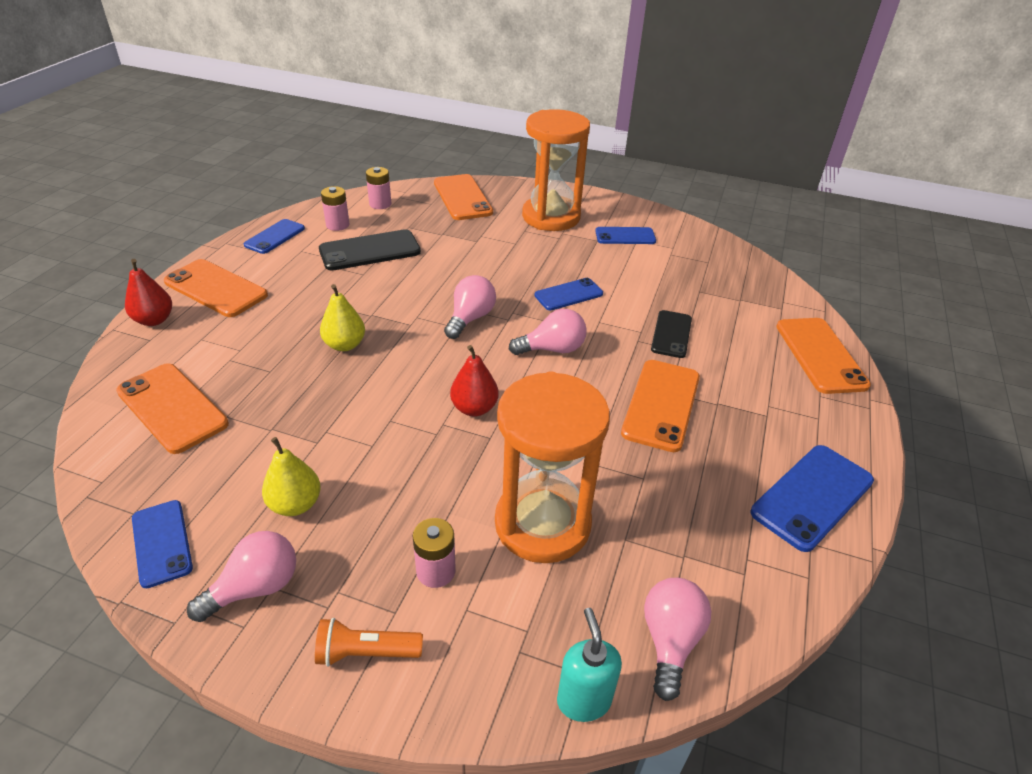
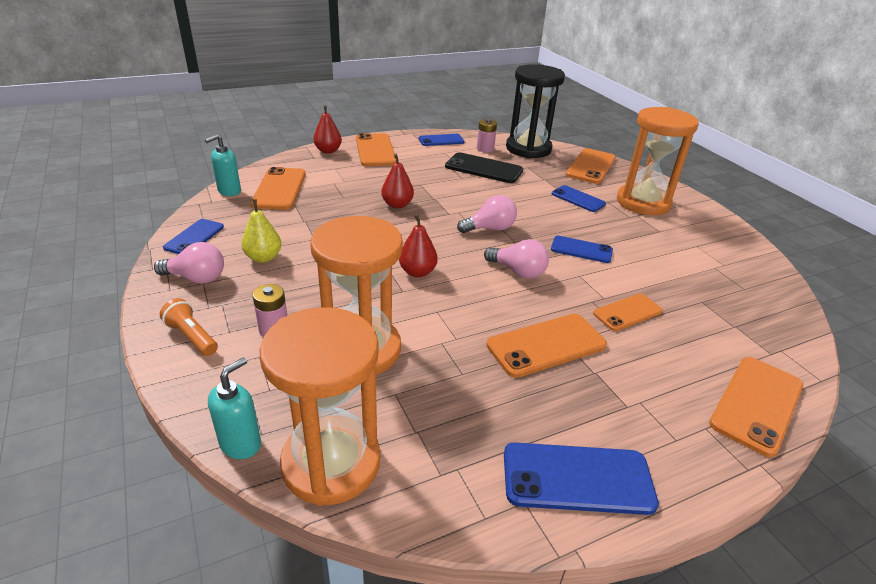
camera: 45 degrees right, 5 degrees down
(104, 453) = (229, 191): none -> turquoise soap dispenser
(345, 345) = (397, 205): yellow pear -> red pear
(380, 204) = (528, 149): pink battery -> black hourglass
(625, 236) = (689, 239): blue phone -> blue phone (578, 199)
(670, 641) = (331, 463): pink light bulb -> orange hourglass
(671, 334) = (627, 312): black phone -> orange phone

